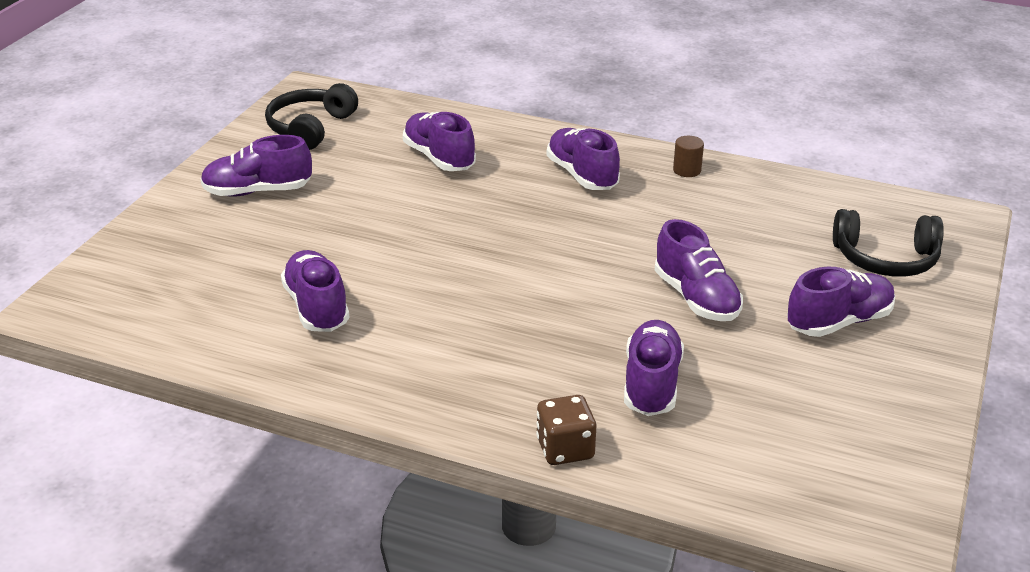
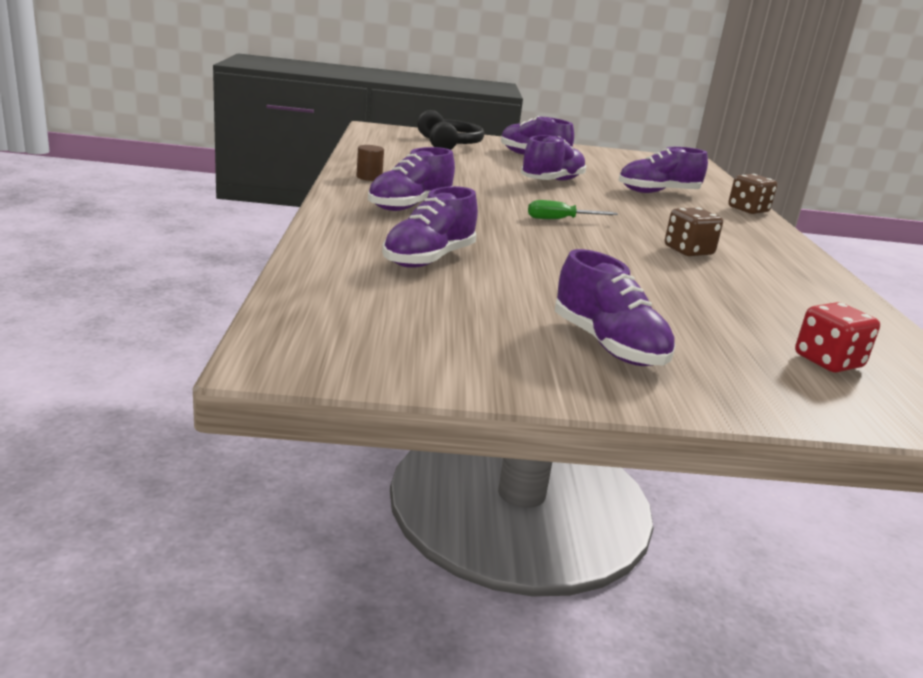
camera: 115 degrees left, 10 degrees down
(171, 279) = (828, 361): none -> red dice
(310, 128) = (413, 337): black headphones -> none
(317, 307) = (747, 286): purple shoe -> none
(418, 310) = (688, 251): none -> brown dice
(533, 255) = (560, 220): none -> green screwdriver

